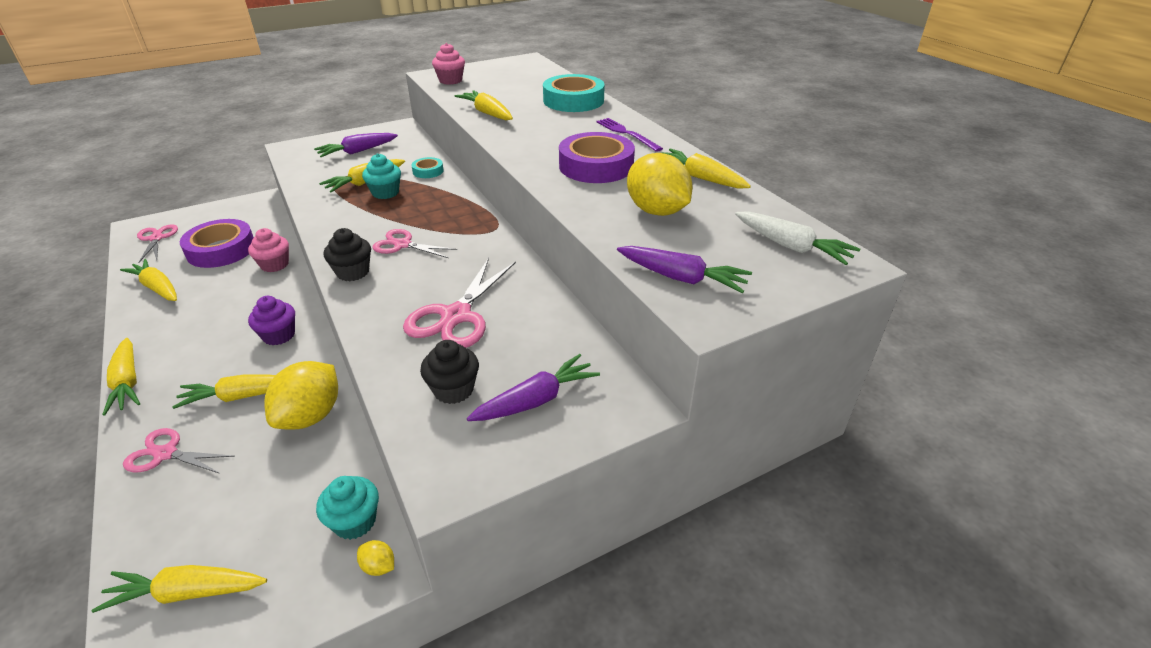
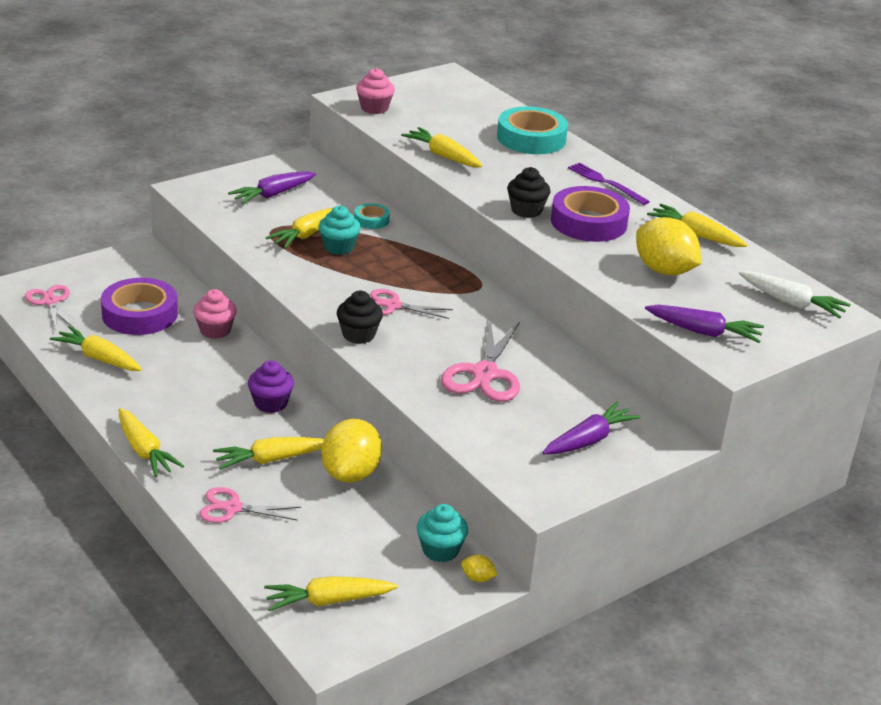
camera: 10 degrees left, 5 degrees down
(453, 390) = (514, 434): black cupcake -> black cupcake (526, 210)

